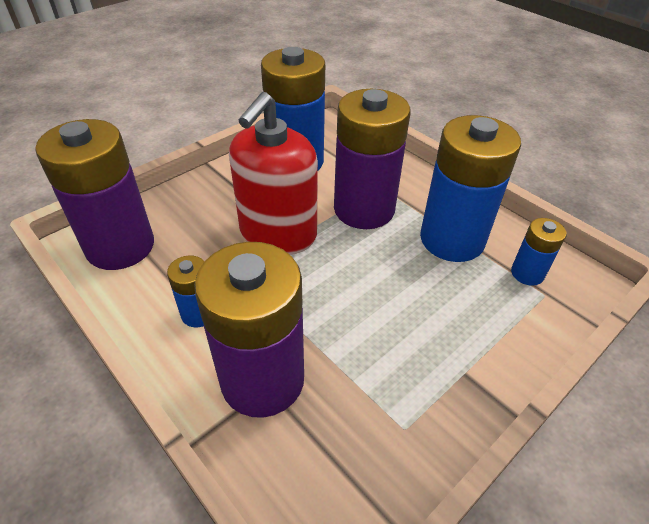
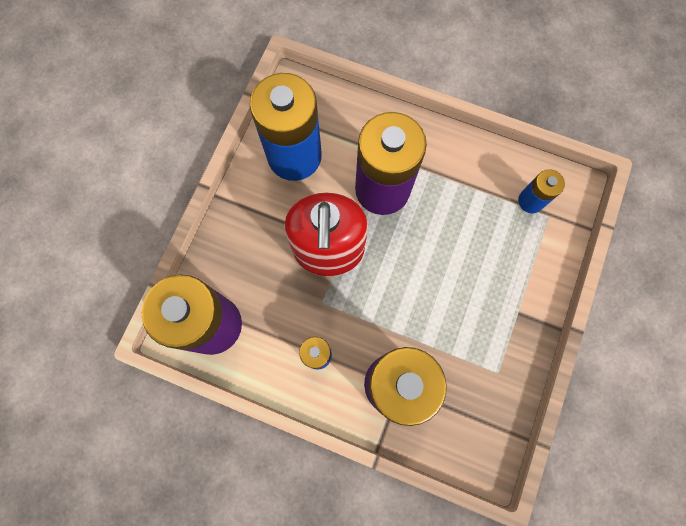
camera: 25 degrees left, 30 degrees up
(452, 239) = (464, 191): blue battery -> none

